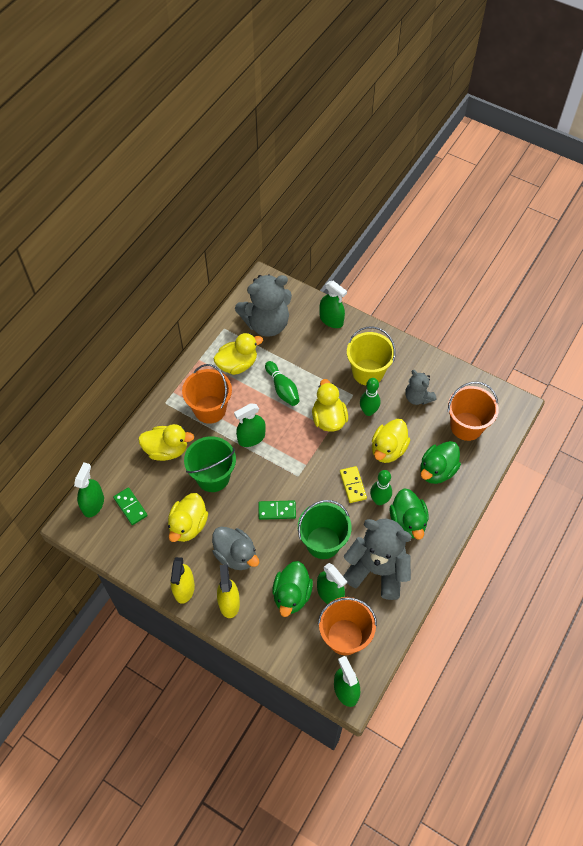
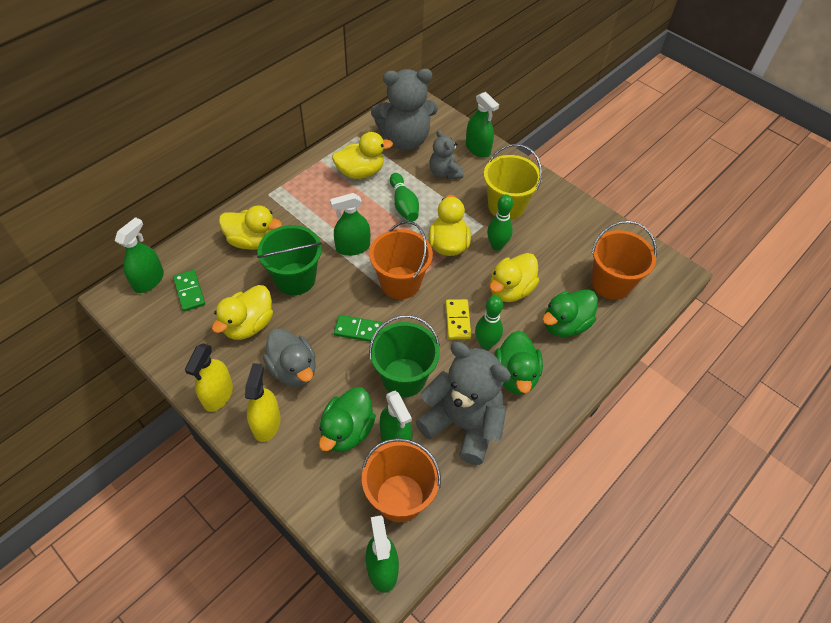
camera: 10 degrees right, 5 degrees down
(210, 409) = (315, 210): orange bucket -> orange bucket (400, 283)
(417, 397) = (558, 242): grey teddy bear -> grey teddy bear (444, 173)

